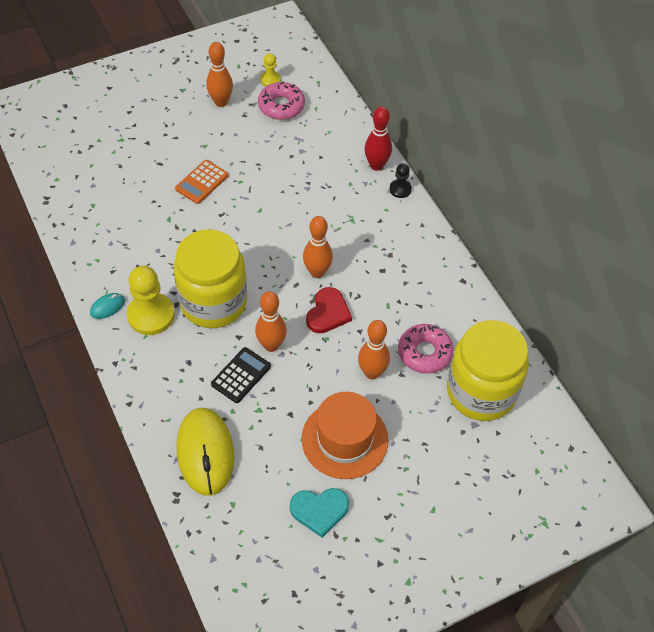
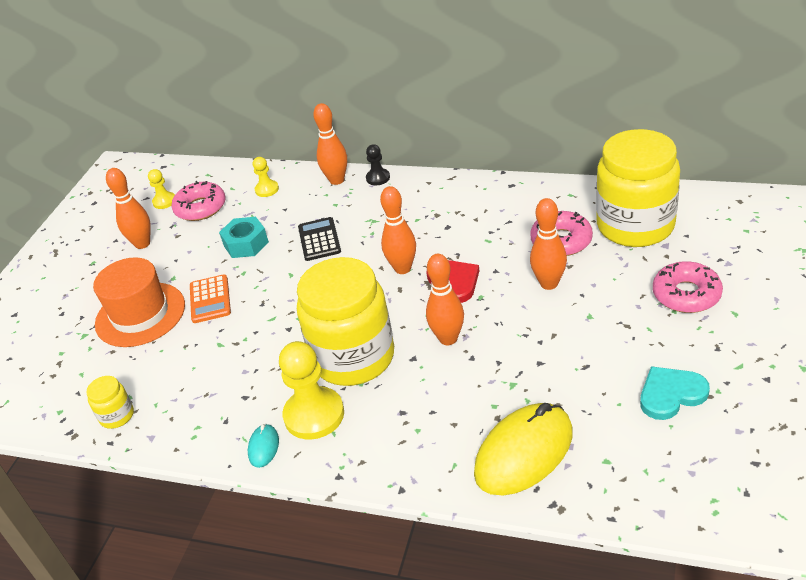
camera: 40 degrees left, 15 degrees down
(74, 211) = (117, 416): none -> yellow jar
(205, 453) = (524, 453): yellow mouse -> yellow mouse turned 75 degrees counterclockwise
(241, 375) = (459, 378): black calculator -> black calculator (319, 240)
(268, 161) = (246, 244): none -> turquoise nut
(319, 510) = (671, 394): turquoise heart -> turquoise heart turned 150 degrees counterclockwise
(331, 130) = (267, 189): none -> yellow pawn
(344, 439) = (605, 337): orange hat -> orange hat (140, 314)
(376, 165) = (337, 180): red bowling pin -> orange bowling pin
(429, 467) = (686, 294): none -> pink donut

